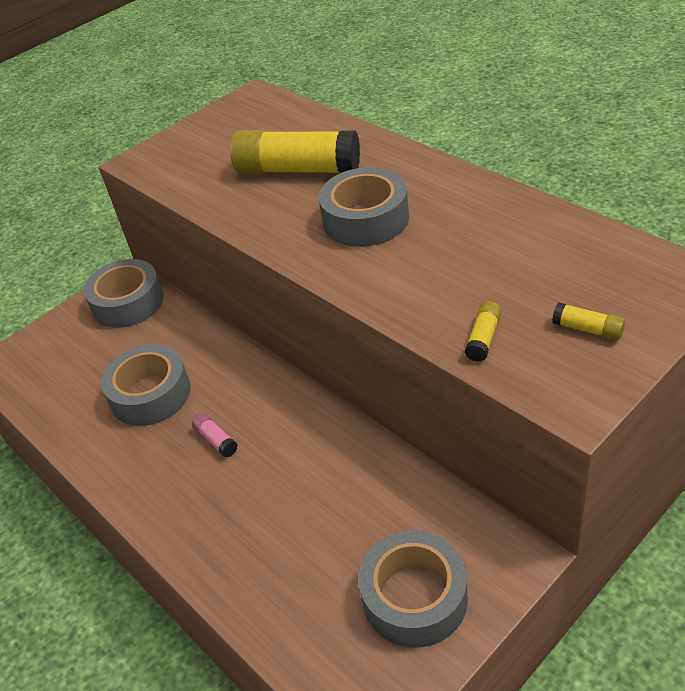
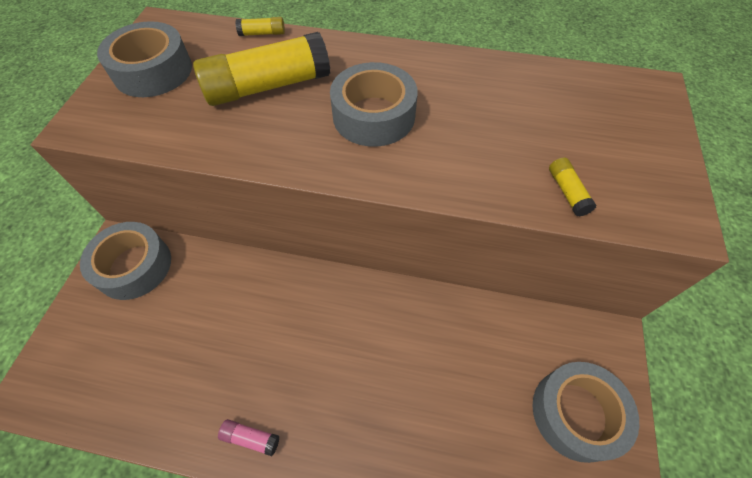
camera: 40 degrees left, 15 degrees up
(150, 394) = (226, 348): grey tape -> grey tape (153, 71)
(216, 440) = (322, 362): pink glue stick -> pink glue stick (251, 438)
(587, 329) = (629, 154): yellow glue stick -> yellow glue stick (262, 33)

